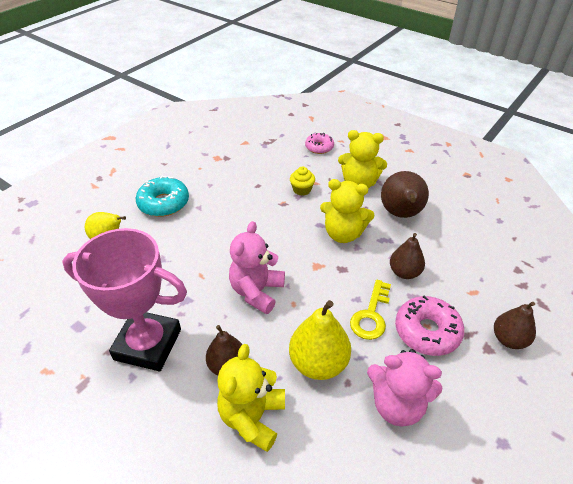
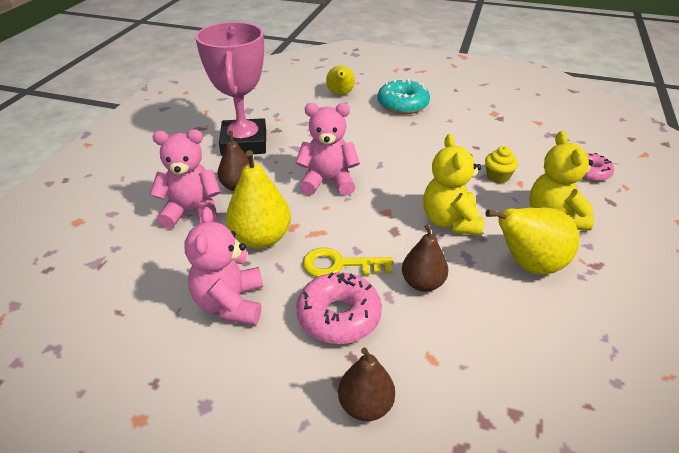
camera: 70 degrees right, 5 degrees down
(252, 417) = (192, 212): yellow teddy bear -> pink teddy bear
(401, 214) = (528, 265): brown pear -> yellow pear

